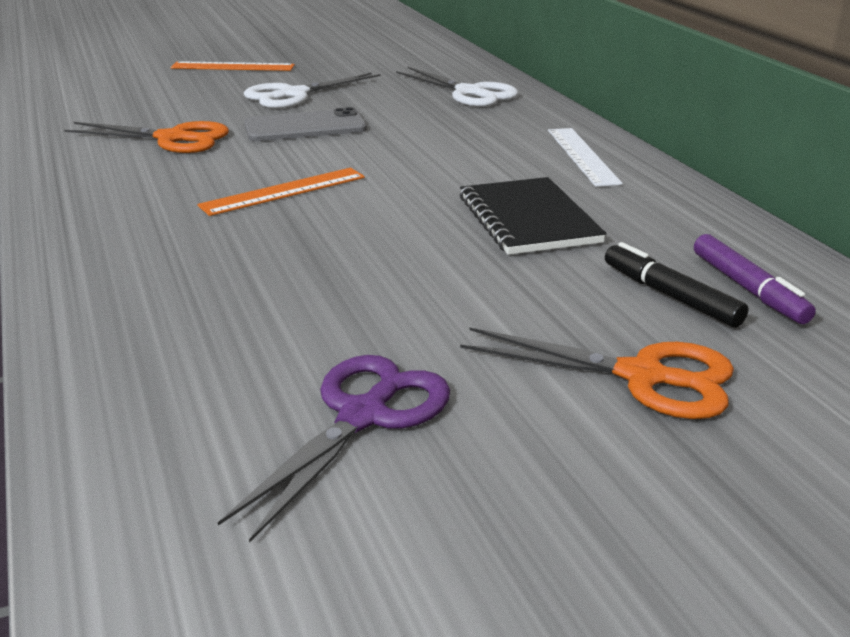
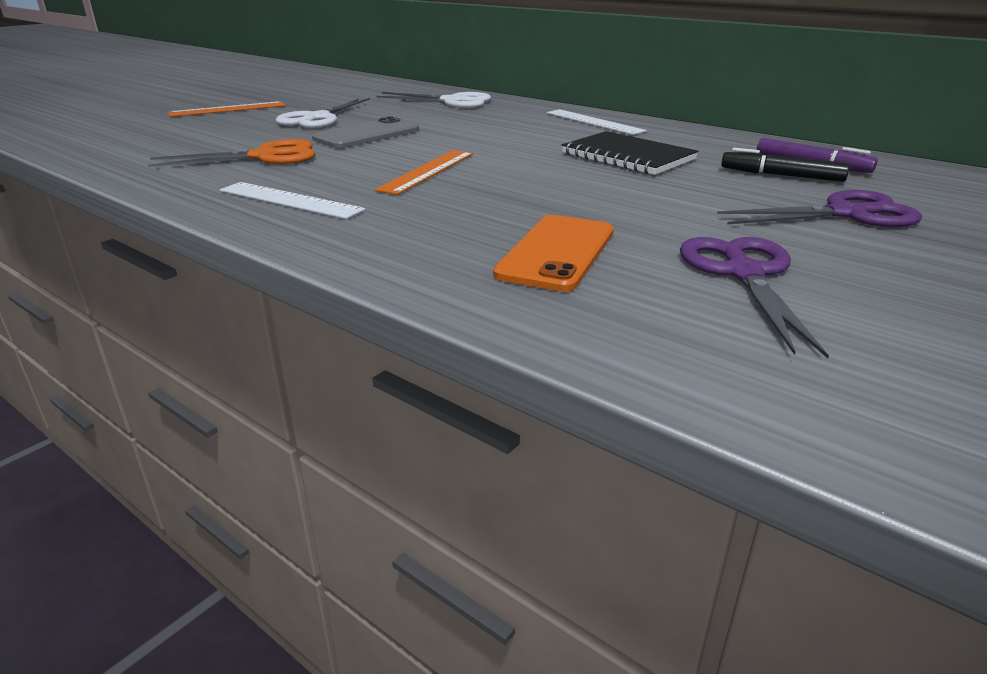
camera: 30 degrees left, 0 degrees up
(113, 199) = (289, 200): none -> white ruler
(231, 329) = (557, 252): none -> orange phone
(642, 376) = (846, 214): orange scissors -> purple scissors

